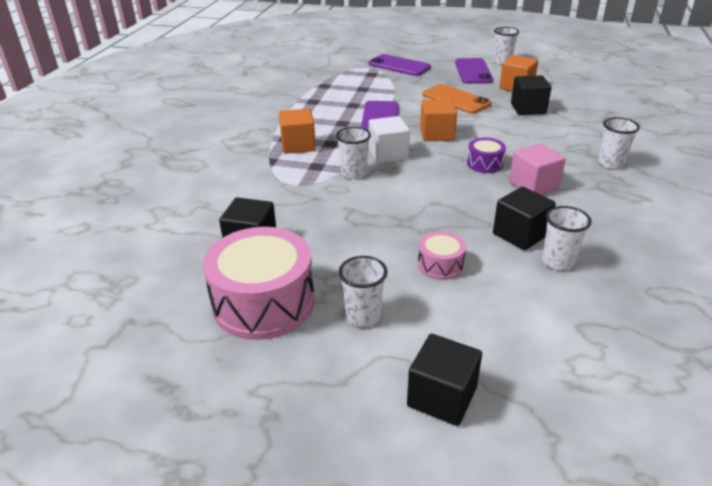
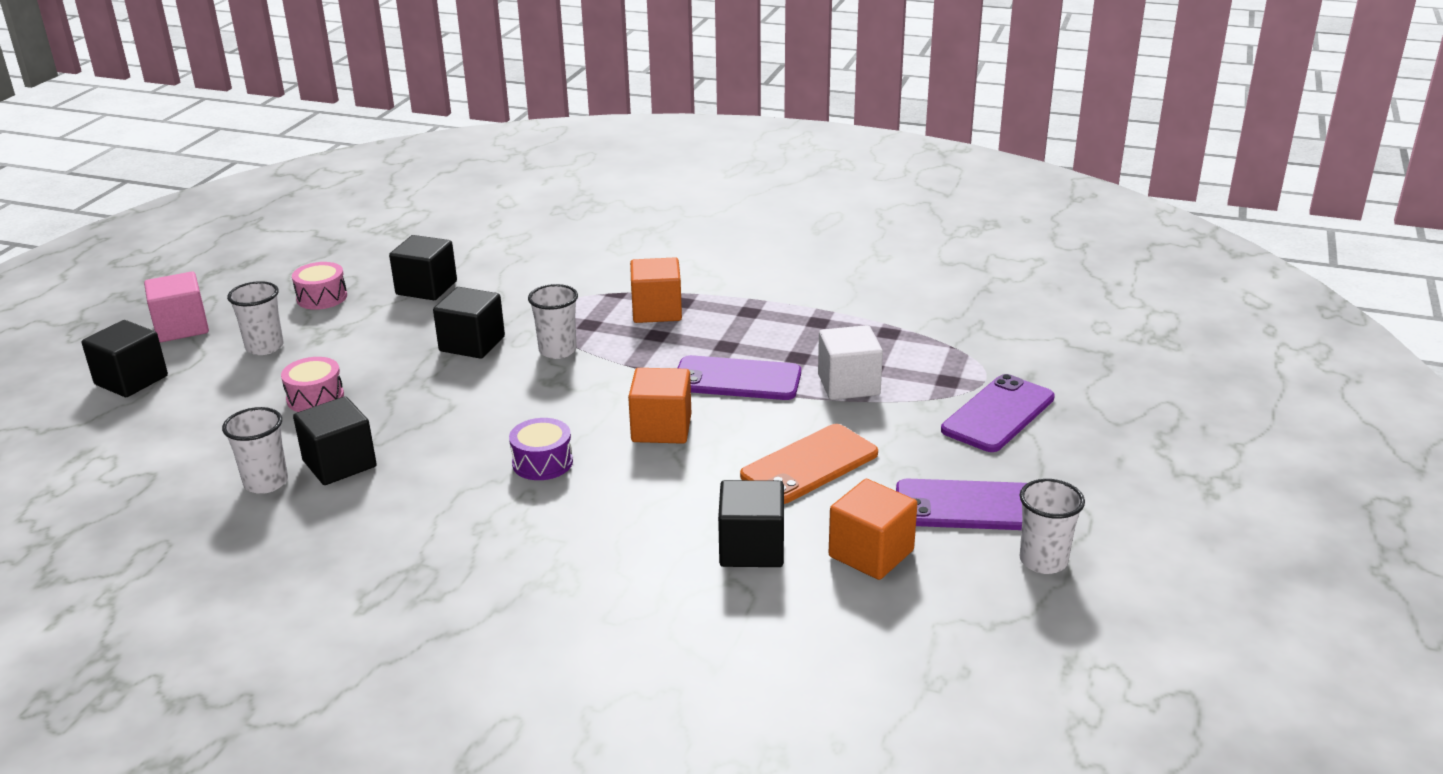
camera: 95 degrees right, 5 degrees down
(263, 302) = (322, 297): pink drum -> pink drum, size x0.48
(347, 207) = (472, 344): none -> black cube
(388, 154) = (605, 380): white cube -> white cube (848, 385)
(533, 185) = (455, 498): pink cube -> pink cube (182, 328)
(610, 163) = (491, 601): white cup -> none

